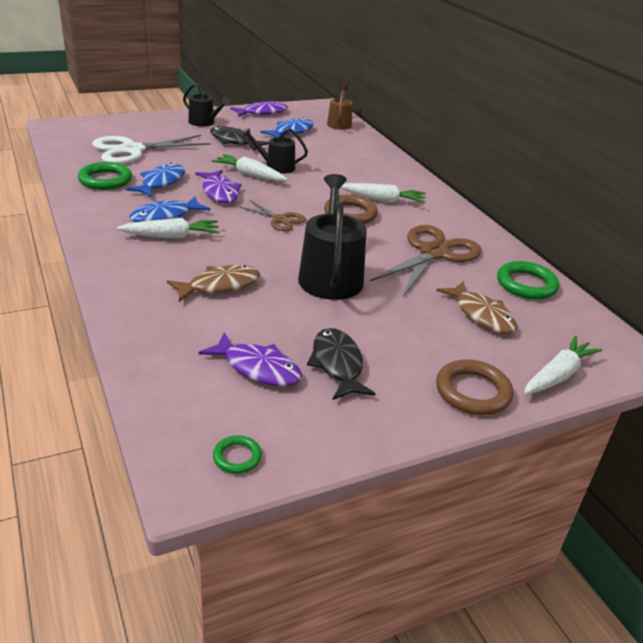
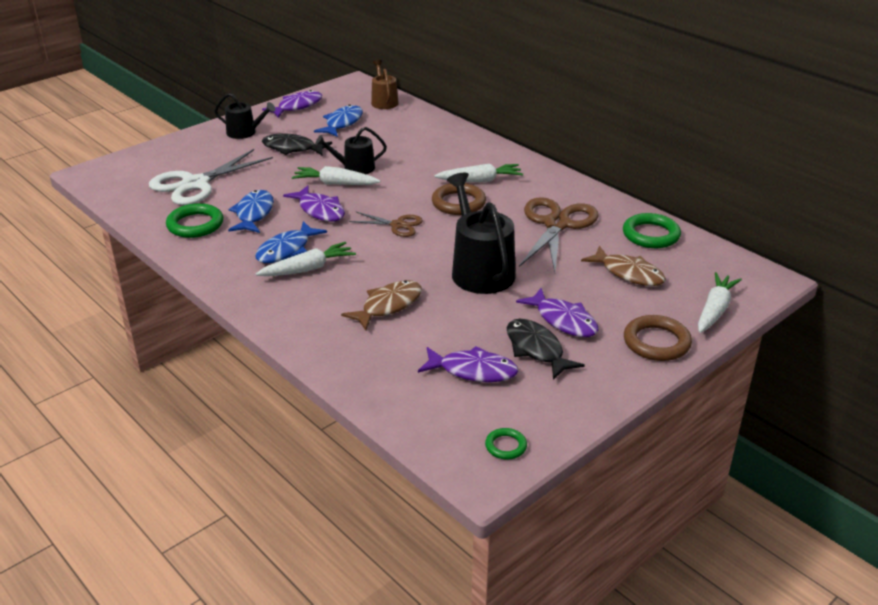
camera: 15 degrees left, 0 degrees up
(384, 343) = (563, 320): none -> purple fish

